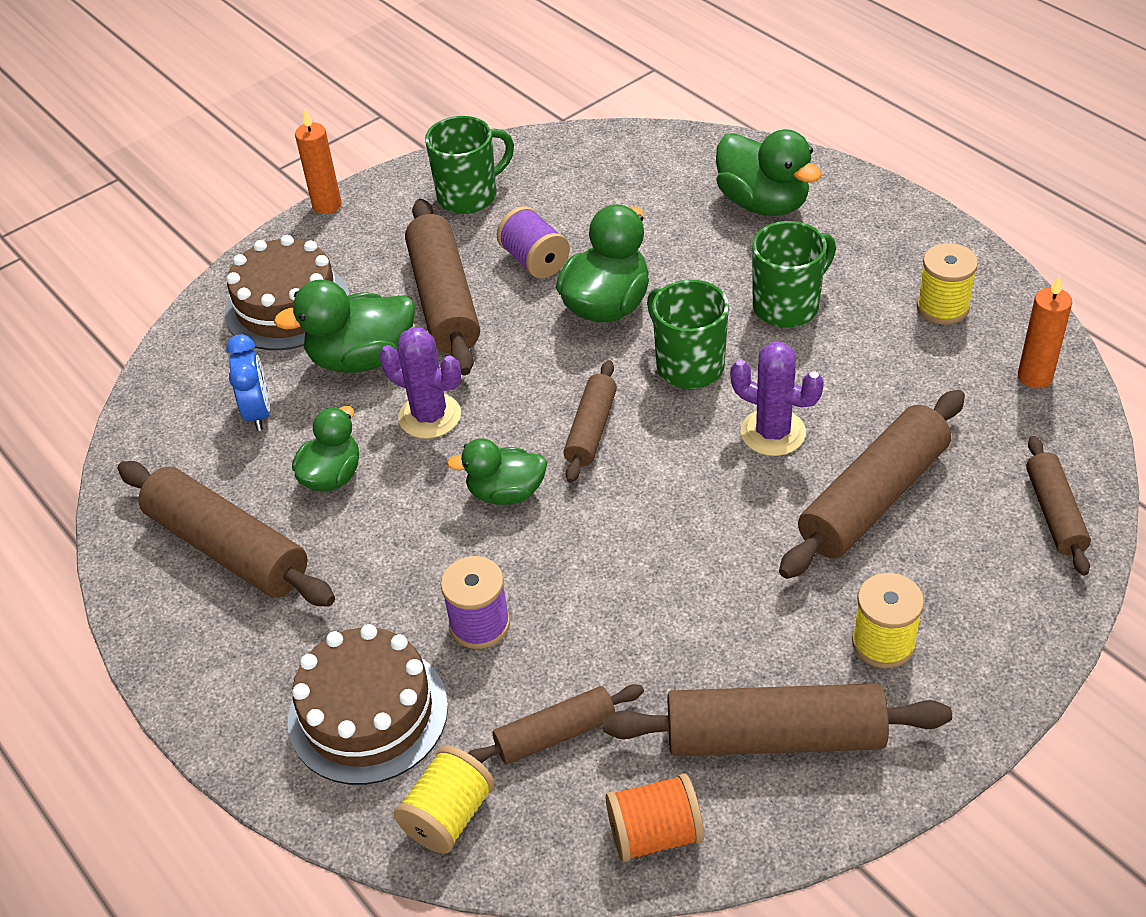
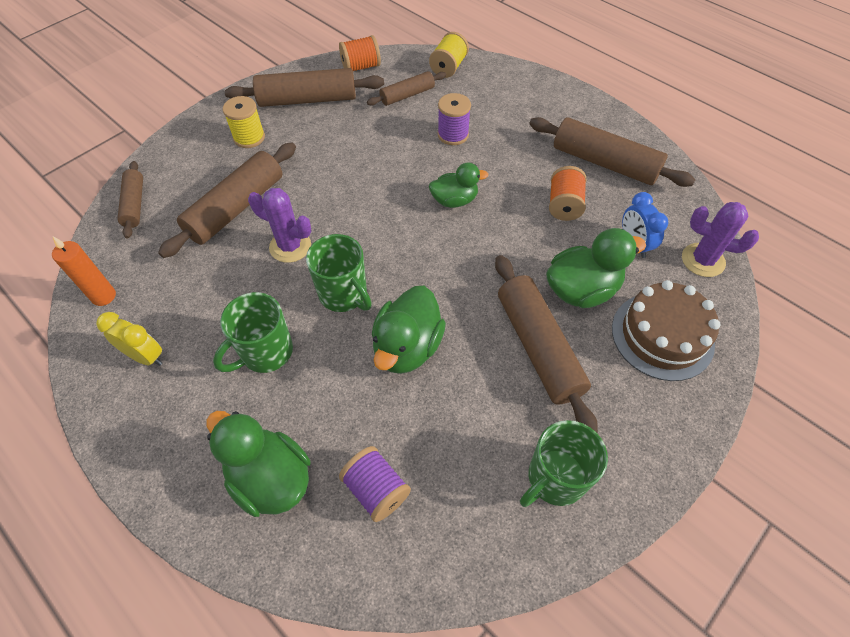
camera: 170 degrees right, 10 degrees up
(327, 205) = (689, 459): orange candle -> none
(332, 476) = (564, 205): green duck -> orange spool
(368, 713) = (496, 98): brown cake -> none
(430, 416) = (517, 247): purple cactus -> purple cactus (703, 260)
(534, 261) = (474, 393): purple spool -> purple spool (376, 490)
(591, 429) = (408, 243): brown rolling pin -> none
(942, 307) = (146, 356): yellow spool -> yellow clock

